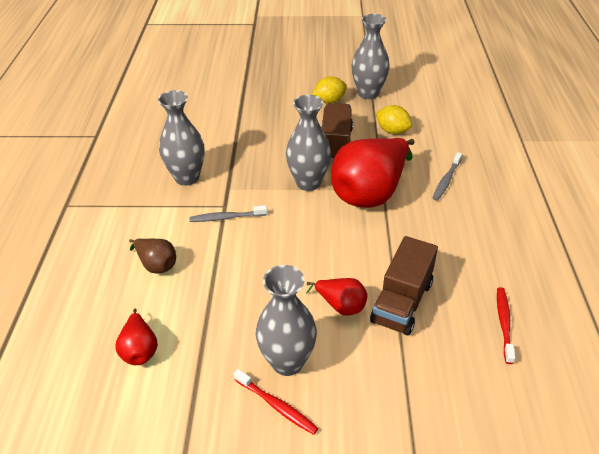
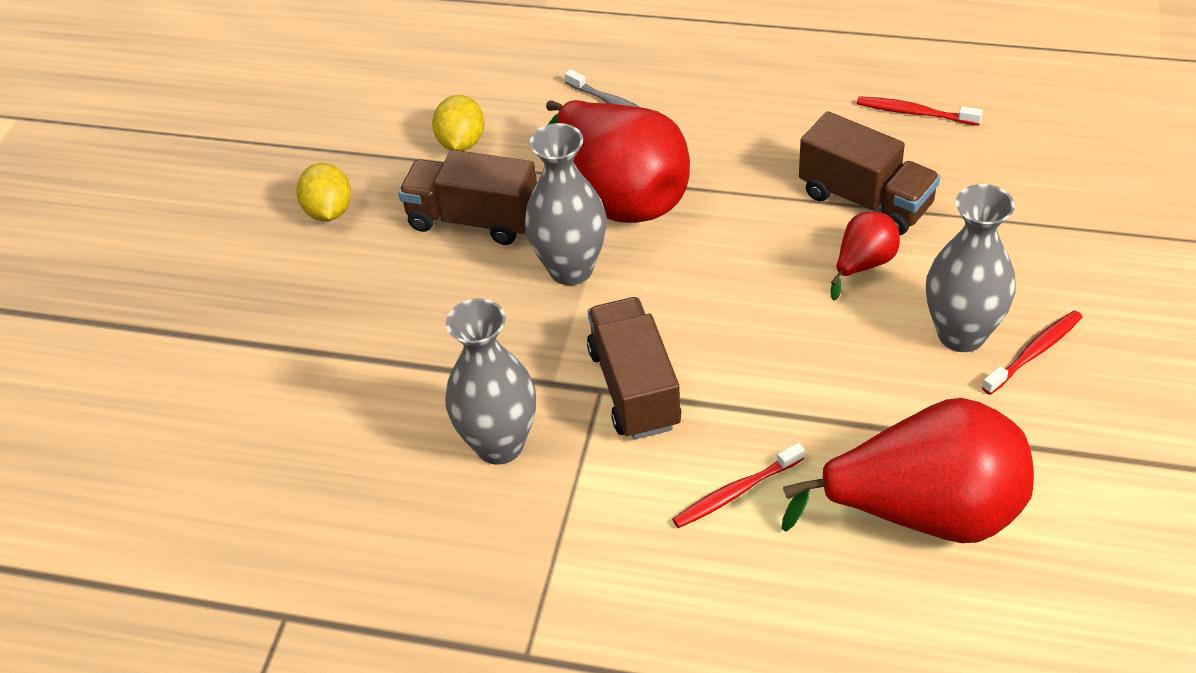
camera: 75 degrees left, 5 degrees up
(140, 350) = (925, 513): red pear -> red pear, size x2.15
(156, 265) = (735, 492): brown pear -> red toothbrush
(226, 217) = (634, 388): grey toothbrush -> brown truck
(368, 94) = (329, 154): grey vase -> none
(392, 131) = (461, 142): yellow lemon -> yellow lemon turned 45 degrees counterclockwise

